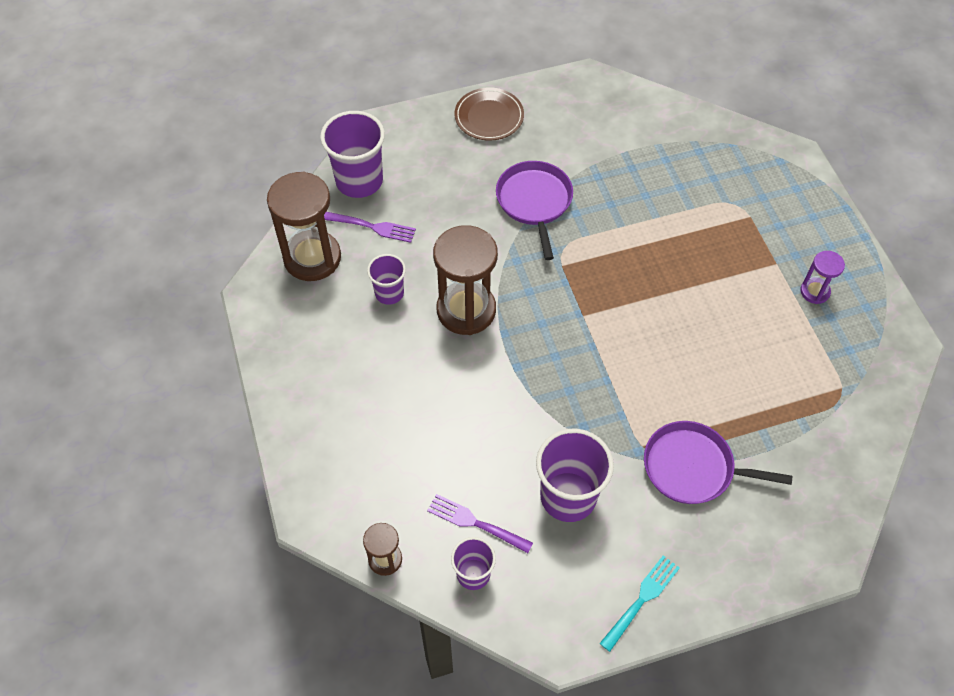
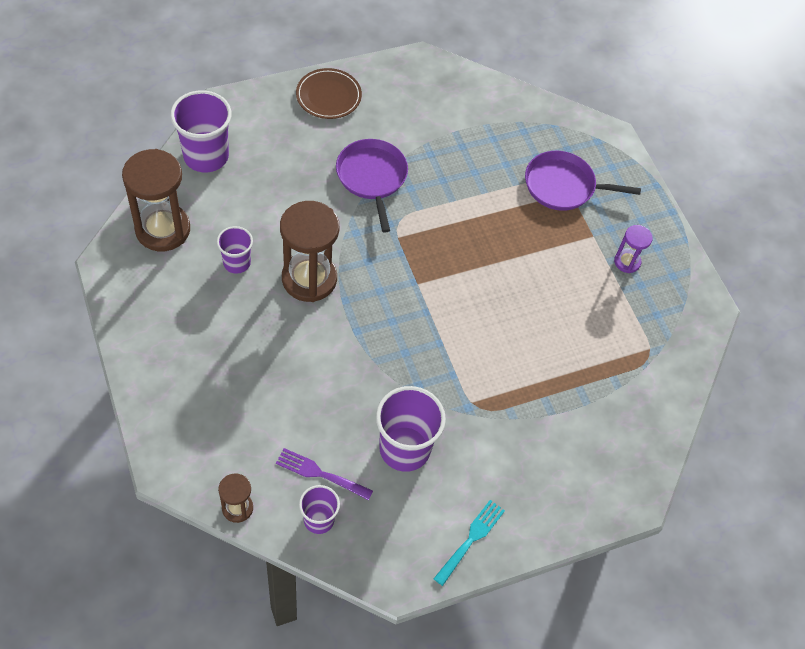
camera: 10 degrees left, 0 degrees up
(373, 227) = (220, 200): purple fork -> none
(693, 468) = (517, 421): purple pan -> purple pan (563, 186)

